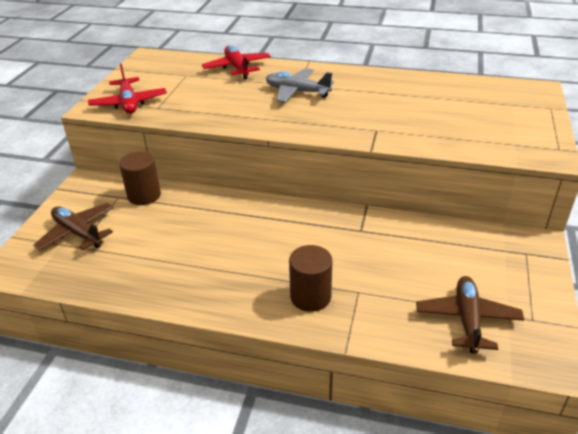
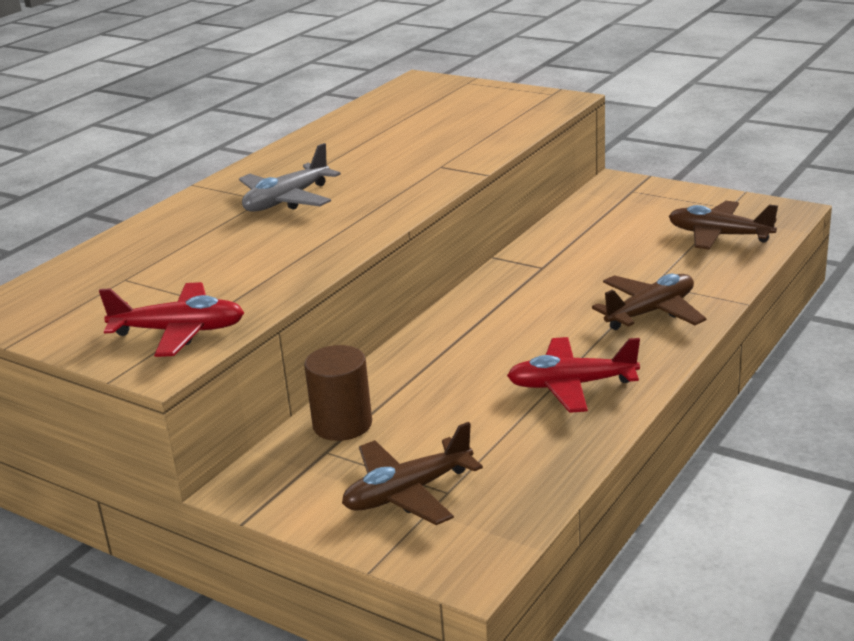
camera: 70 degrees left, 10 degrees down
(237, 68) = (151, 236): red plane -> red plane (571, 385)
(310, 297) = (650, 312): brown cylinder -> brown plane

